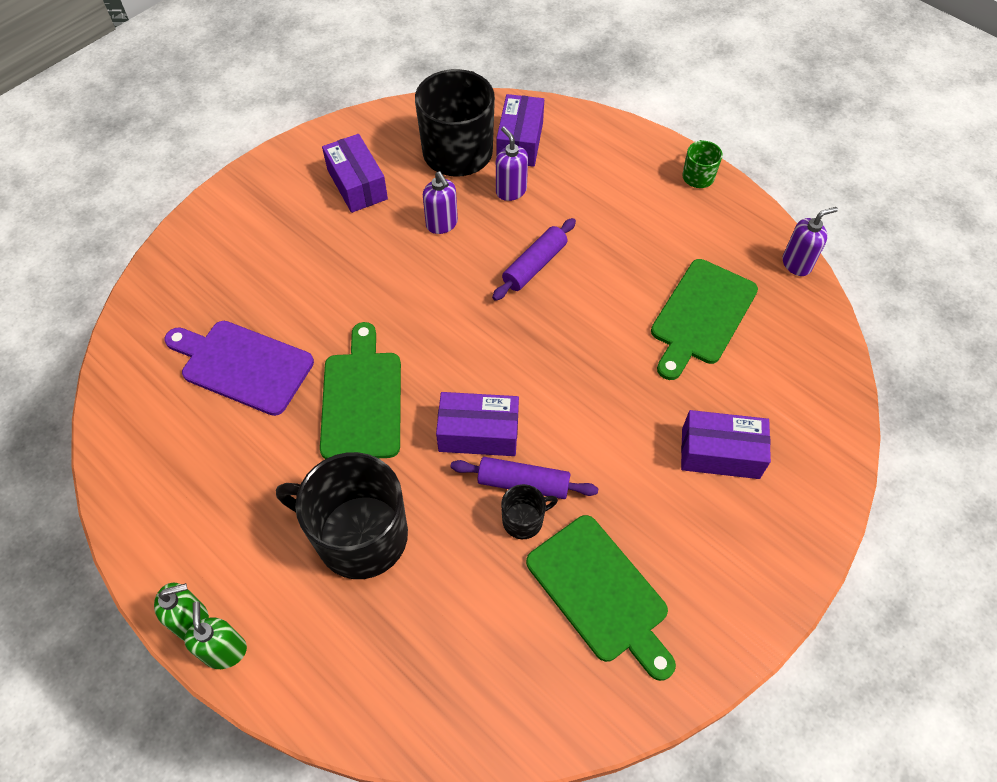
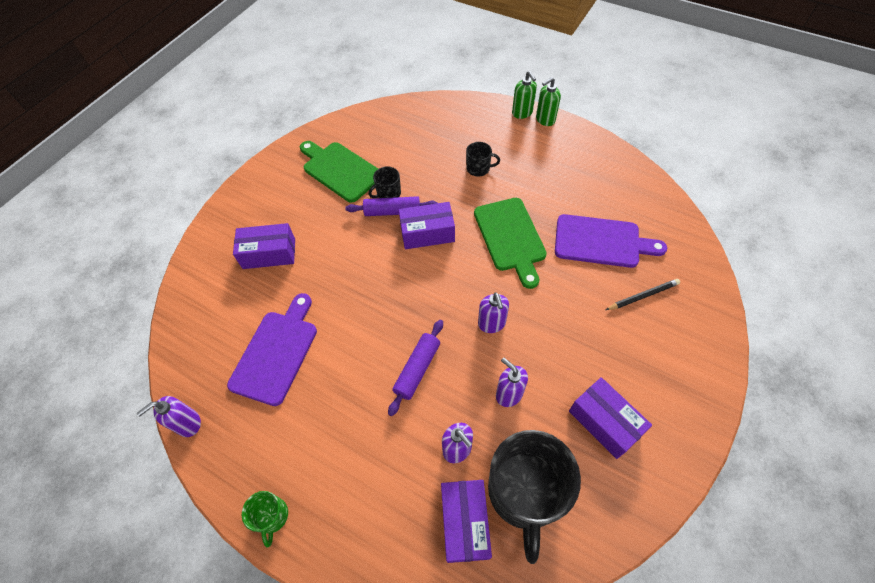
camera: 170 degrees right, 0 degrees up
(237, 288) = (643, 296): none -> black pencil
(359, 535) = (478, 168): black mug -> black mug, size x0.45
(433, 294) = (491, 324): none -> purple soap dispenser
(701, 316) = (276, 352): green cutting board -> purple cutting board

